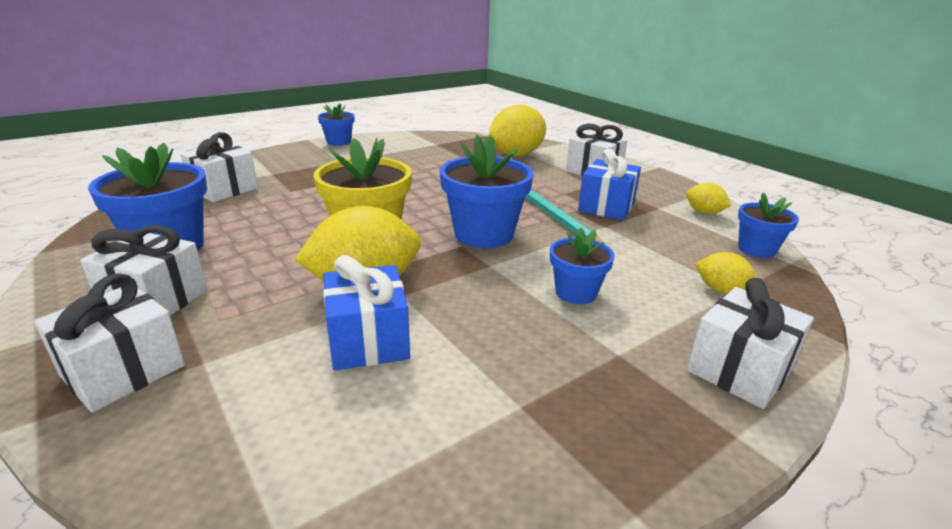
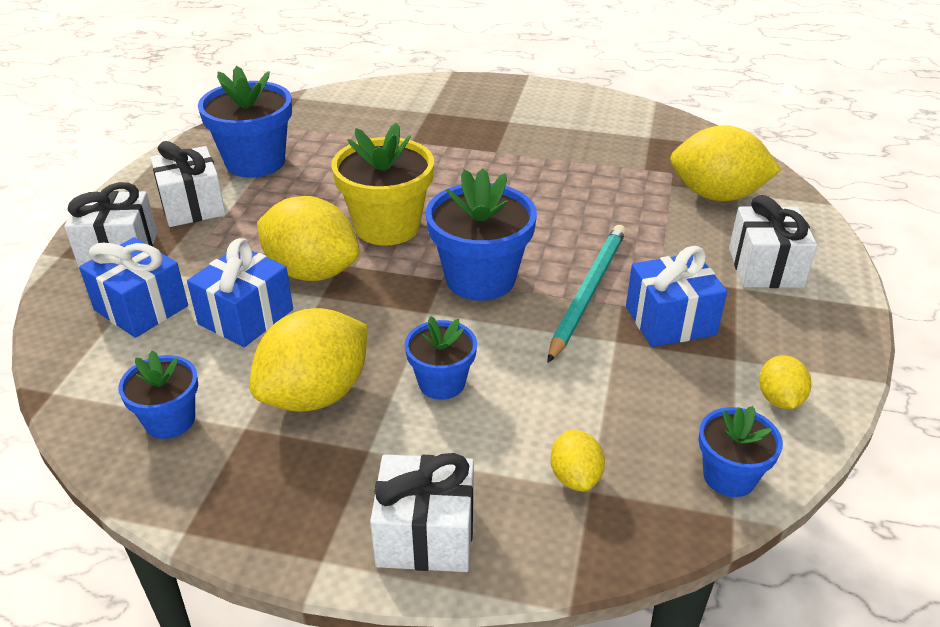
camera: 50 degrees right, 10 degrees up
(224, 189) = (366, 116): white gift -> none
(246, 396) = (141, 308): none -> blue gift
(338, 142) = (550, 91): blue flower pot -> blue flower pot (170, 420)
(522, 349) = (316, 394): none -> yellow lemon

